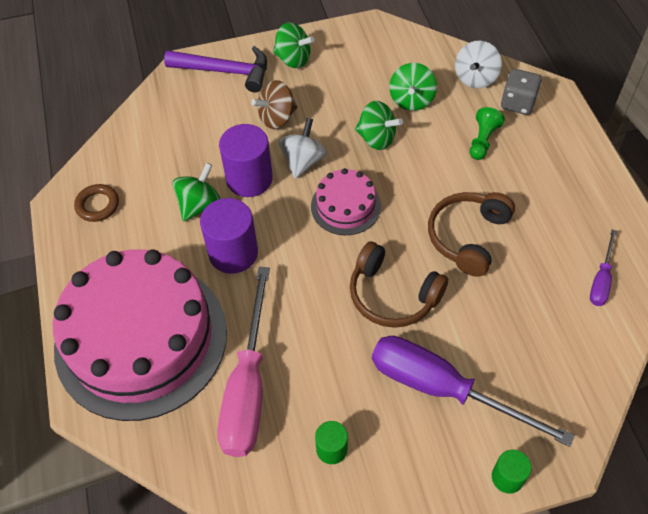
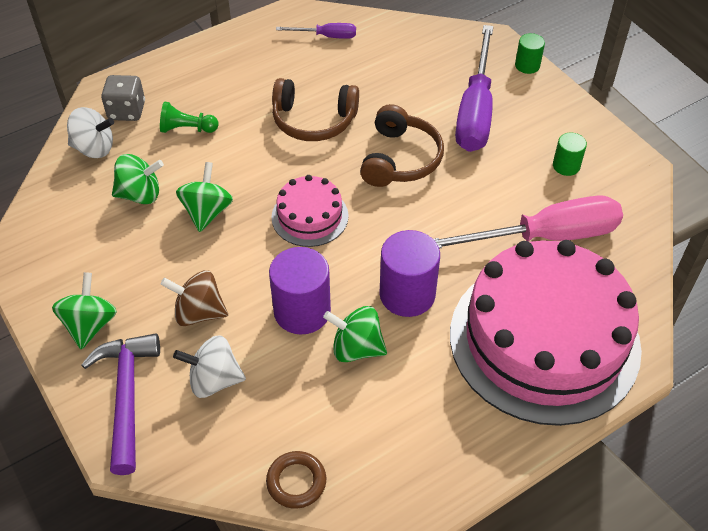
camera: 110 degrees left, 5 degrees down
(97, 205) = (397, 459): brown ring -> brown ring (296, 482)
(277, 118) = (199, 312): brown spinning top -> brown spinning top turned 150 degrees clockwise
(303, 161) = (260, 268): white spinning top -> white spinning top (214, 380)

